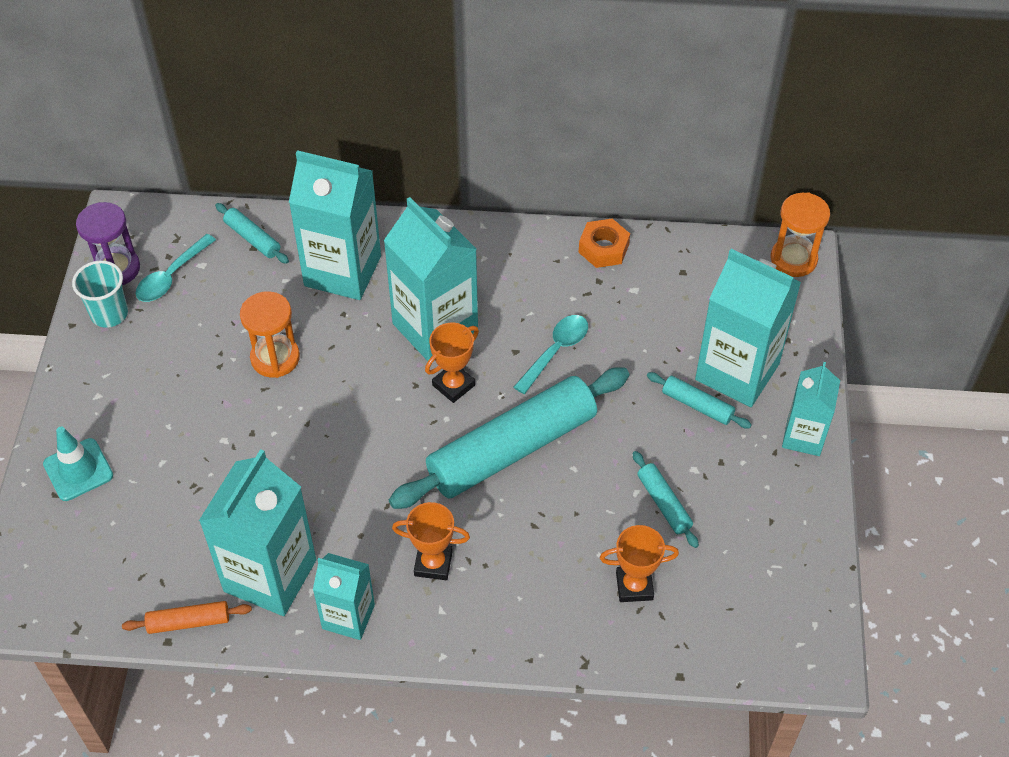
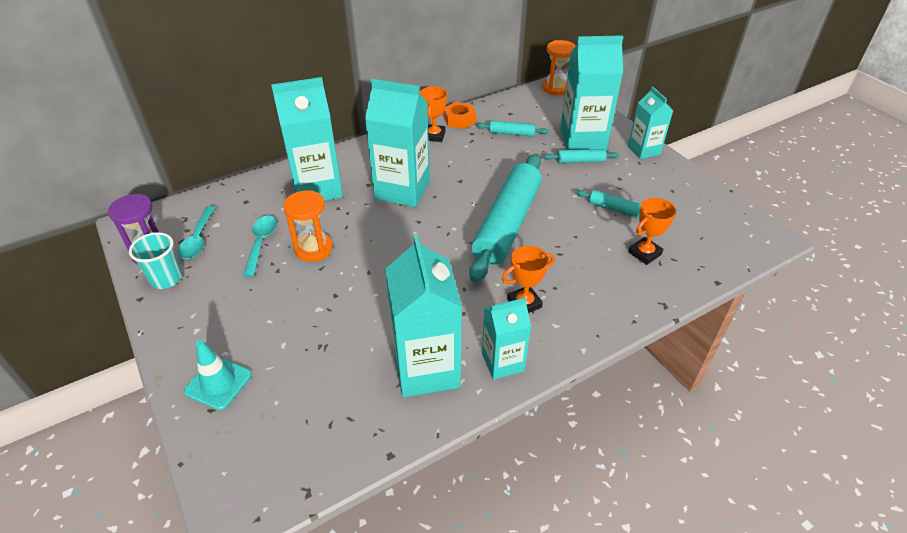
camera: 35 degrees left, 10 degrees down
(189, 622) = (394, 432): orange rolling pin -> none
(252, 238) = (241, 197): turquoise rolling pin -> turquoise rolling pin (512, 133)
(453, 385) = (441, 211): orange trophy -> orange trophy (434, 136)
(555, 351) = (482, 171): turquoise spoon -> turquoise spoon (261, 243)

